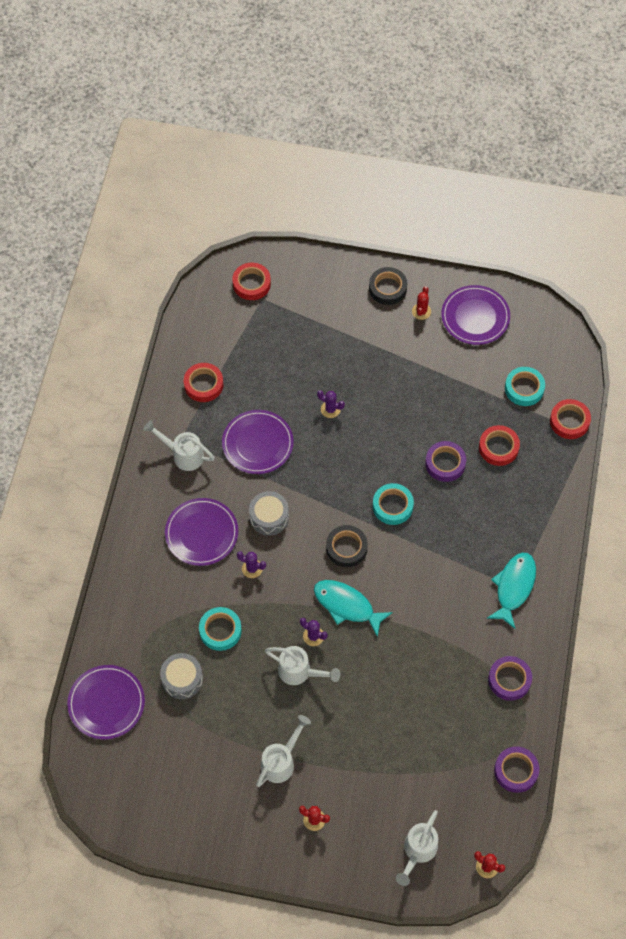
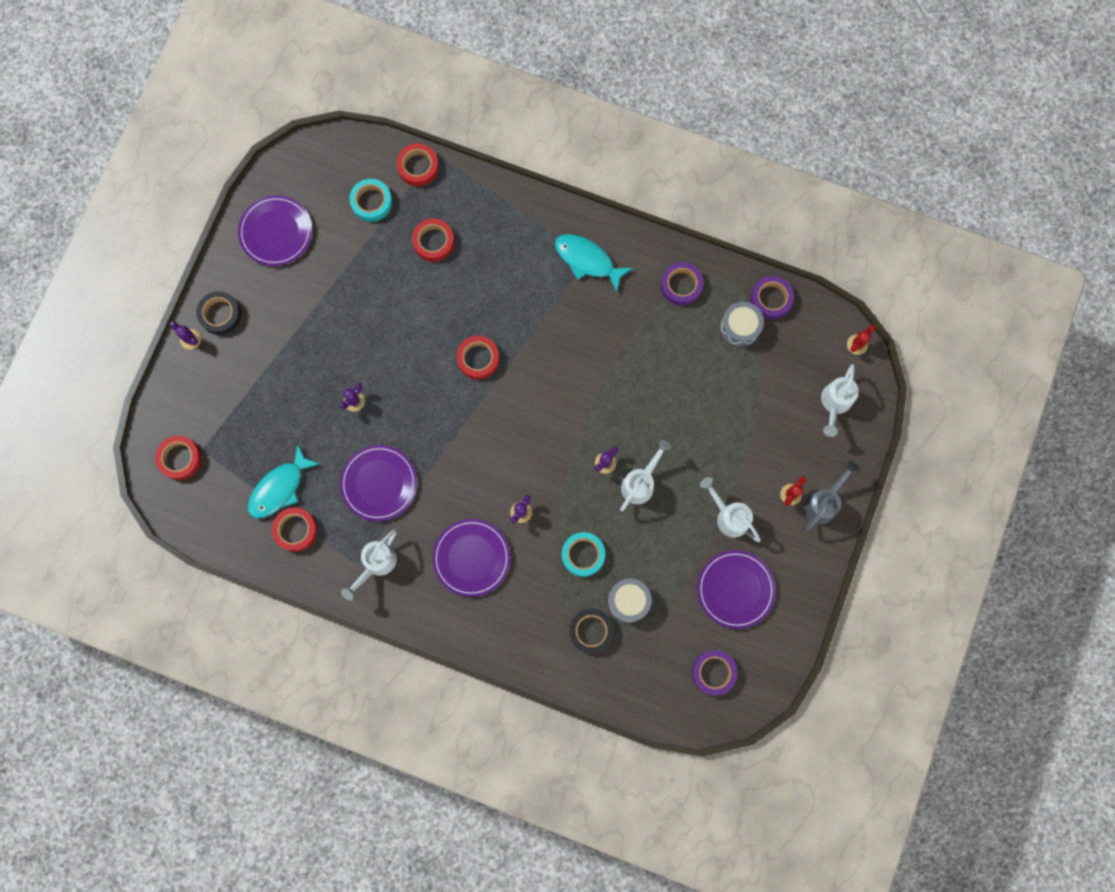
camera: 80 degrees left, 15 degrees up
(106, 703) = (641, 682): purple plate -> purple plate (735, 589)
(269, 517) = (467, 485): grey drum -> grey drum (740, 327)
(312, 854) = (823, 502): none -> grey watering can
(346, 548) = (516, 413): black tape -> black tape (591, 631)
(347, 606) = (578, 424): turquoise fish -> turquoise fish (280, 488)
(360, 270) = (190, 339): none -> purple cactus
(392, 506) = (478, 359): turquoise tape -> red tape
(417, 852) = (834, 404): white watering can -> white watering can turned 75 degrees clockwise
(421, 311) = (257, 285): red cactus -> none
(445, 463) = (441, 297): purple tape -> purple tape (713, 672)

